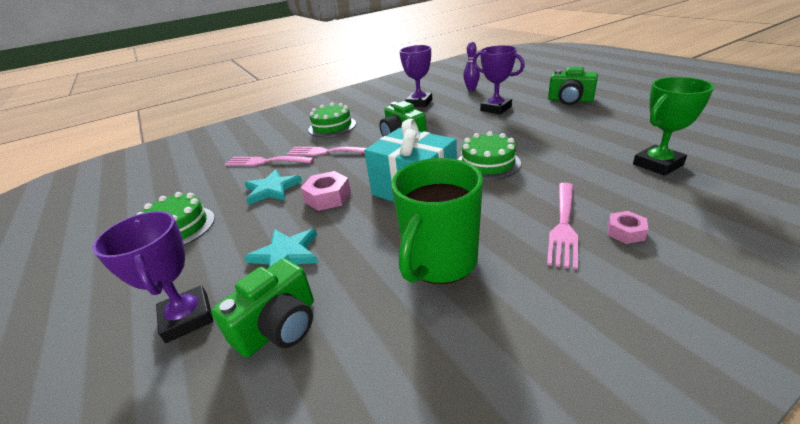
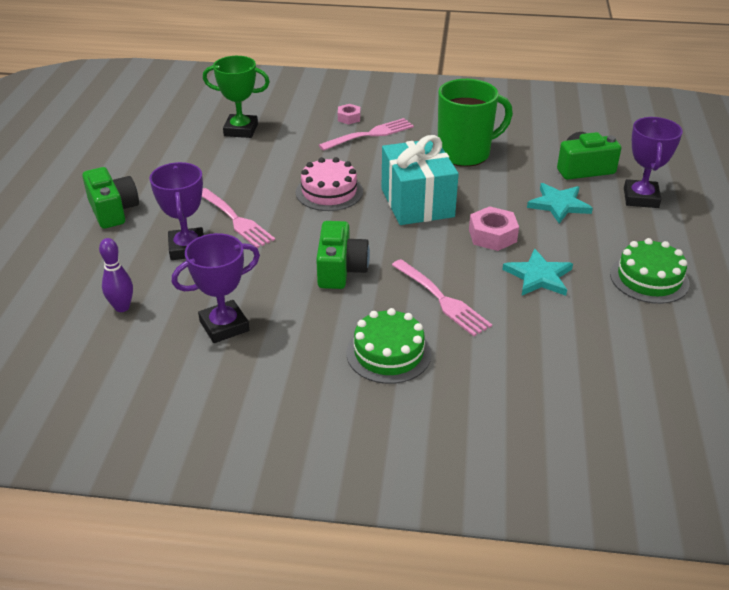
camera: 145 degrees left, 5 degrees up
(266, 162) = (524, 329): pink fork -> pink fork (235, 220)
(488, 163) = (329, 192): green cake -> pink cake

